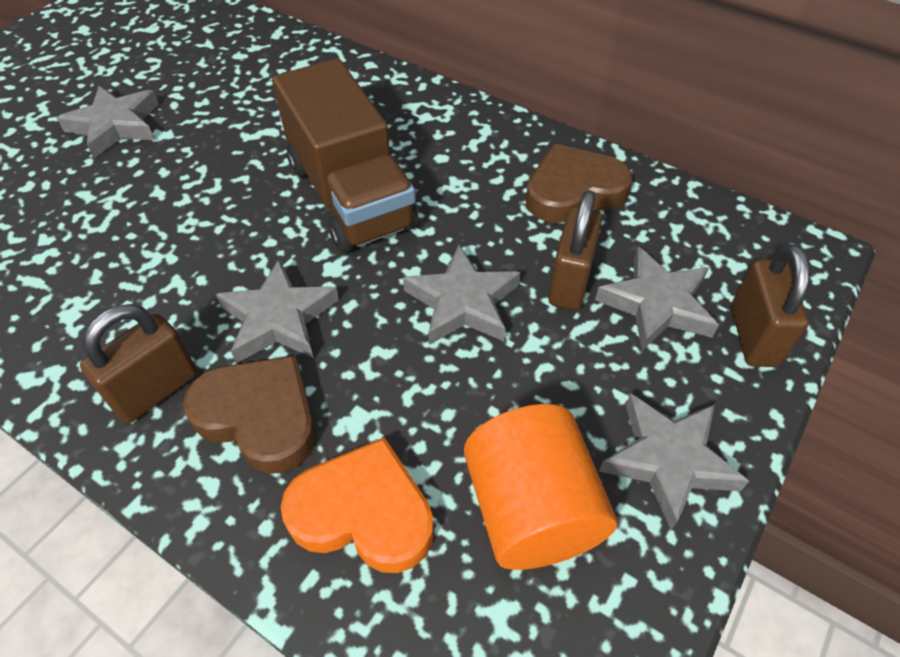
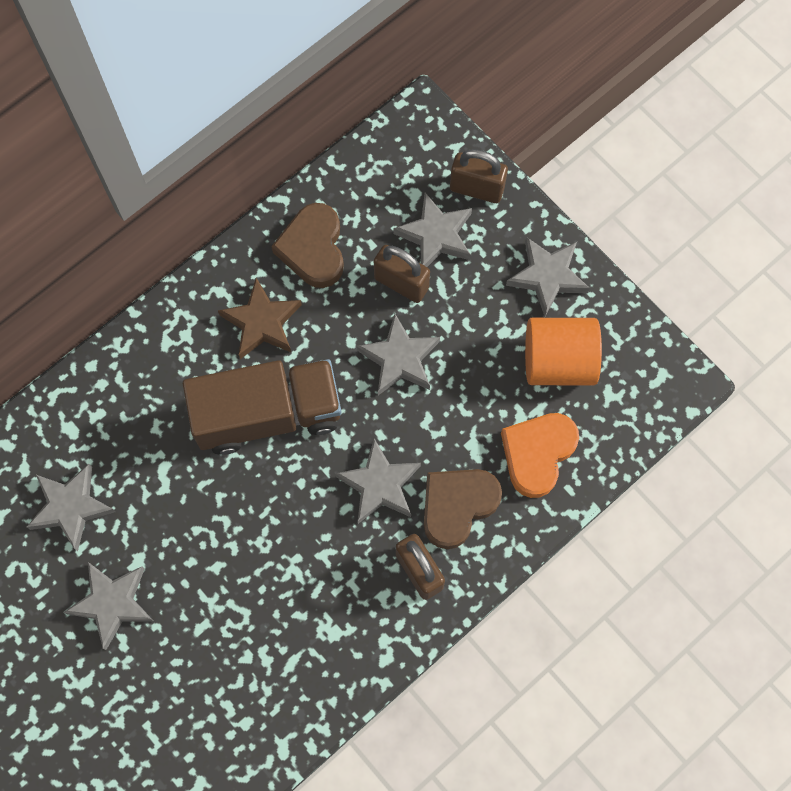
camera: 75 degrees left, 20 degrees up
(218, 80) = (71, 507): none -> grey star
(462, 168) = (262, 322): none -> brown star

